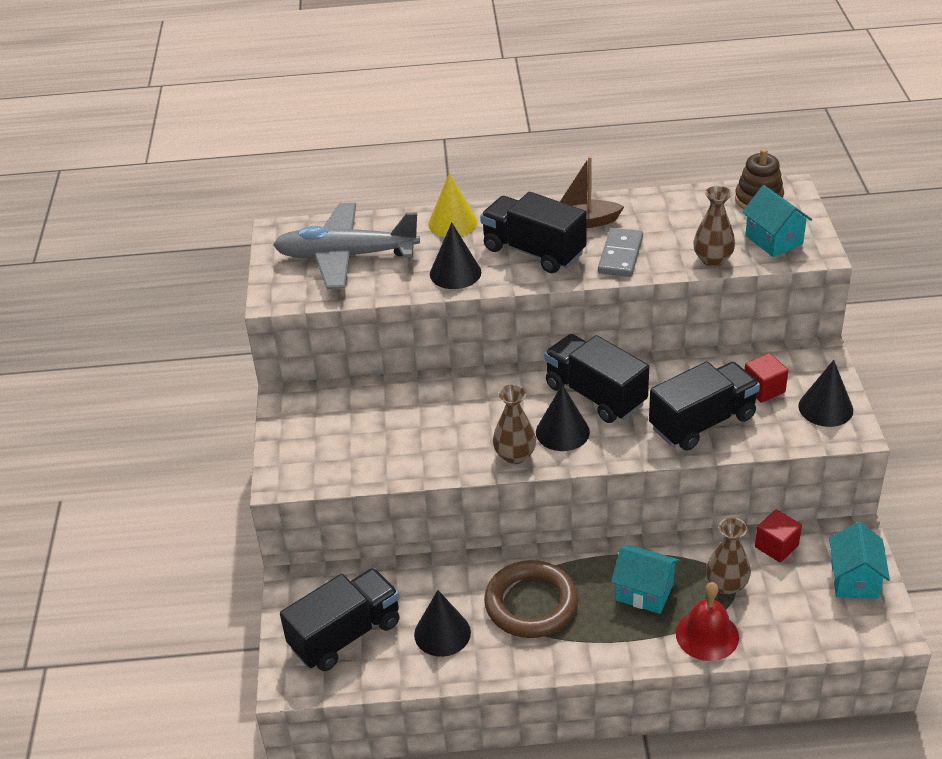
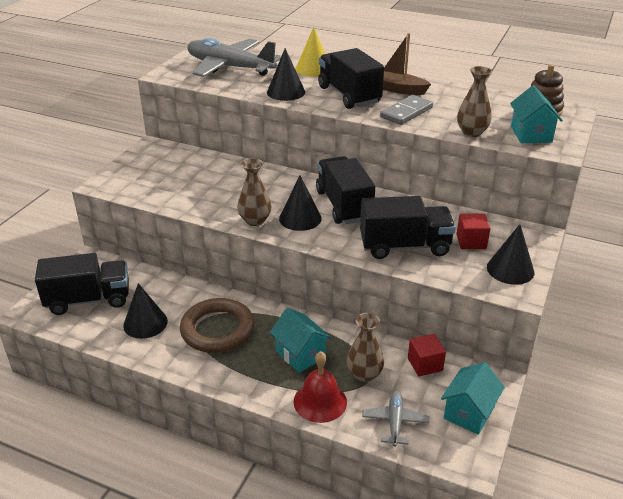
camera: 25 degrees right, 5 degrees down
(795, 622) = (395, 422): none -> grey plane

